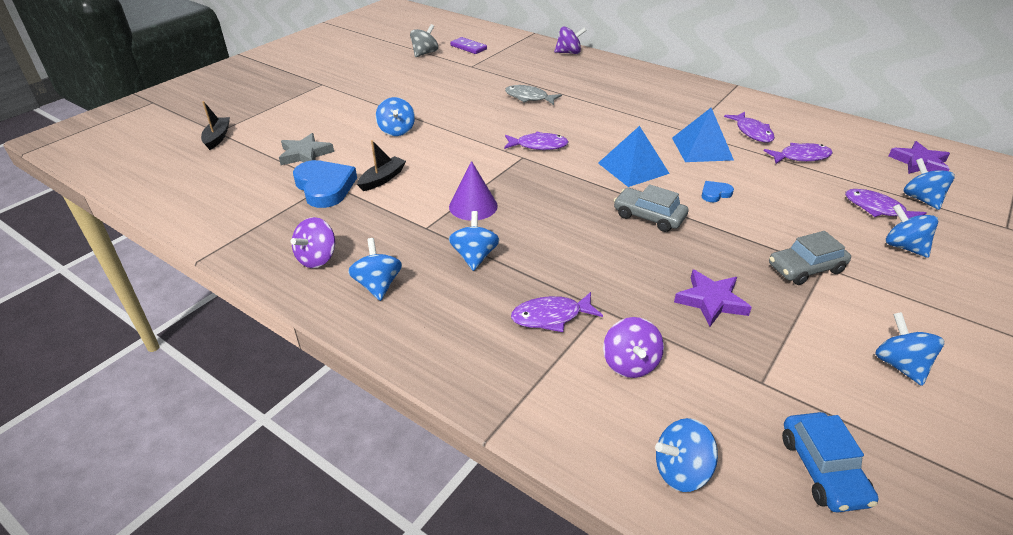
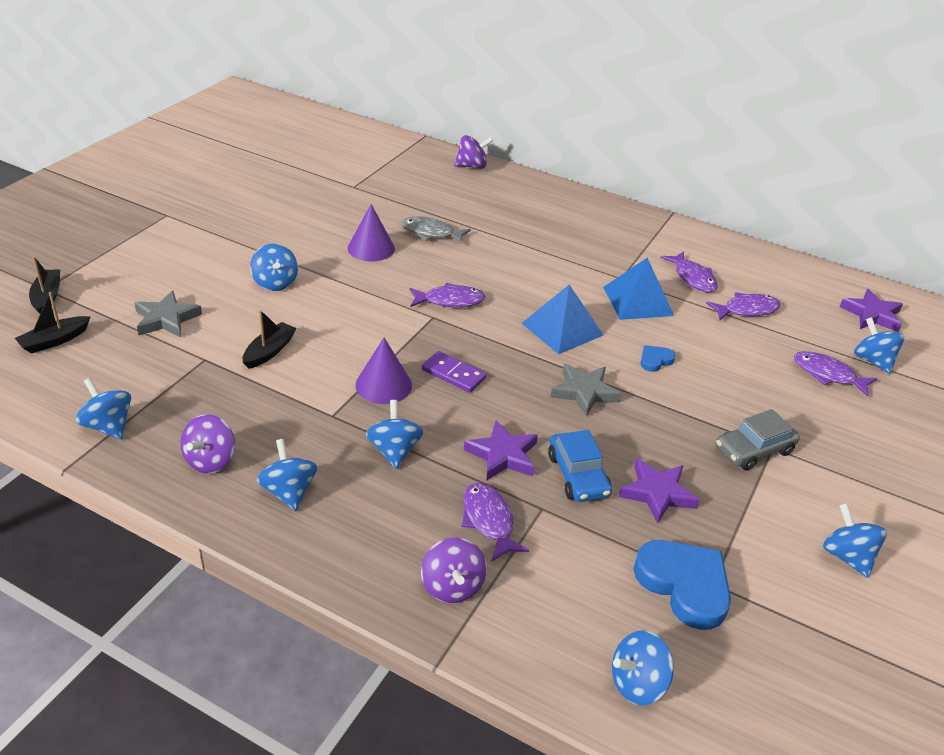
camera: 10 degrees left, 0 degrees up
(215, 167) = (54, 341): none -> black boat
(325, 187) = (200, 365): blue heart -> blue heart (684, 585)
(425, 53) = (291, 167): grey spinning top -> none
(468, 47) = (346, 158): purple domino -> purple domino (453, 374)
(478, 108) = (371, 248): none -> purple cone
(551, 317) = (488, 520): purple fish -> purple fish turned 90 degrees clockwise
(570, 264) = (503, 455): none -> purple star
(630, 364) = (577, 571): purple spinning top -> purple spinning top (452, 586)
(649, 216) = (584, 392): grey car -> grey star
(823, 469) = (773, 672): blue car -> blue car (578, 475)
(903, 247) = (853, 420): blue spinning top -> blue spinning top (108, 426)

